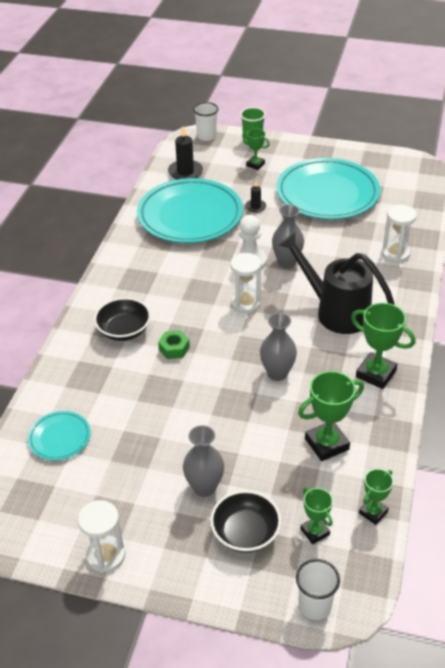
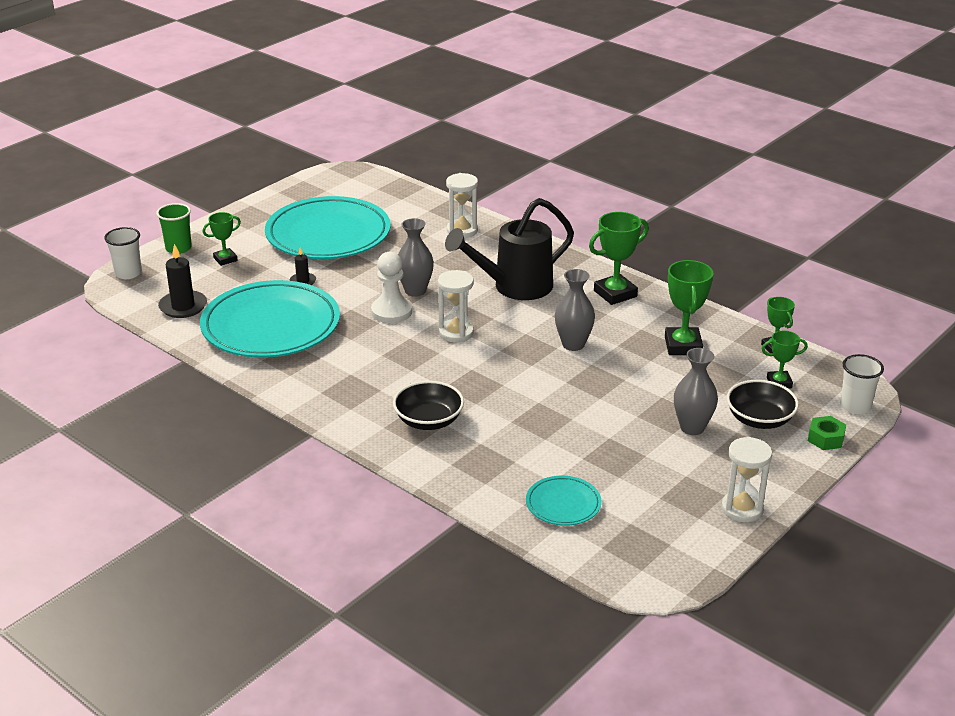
camera: 65 degrees left, 10 degrees down
(174, 348) = (487, 395): green nut -> green nut (825, 438)

